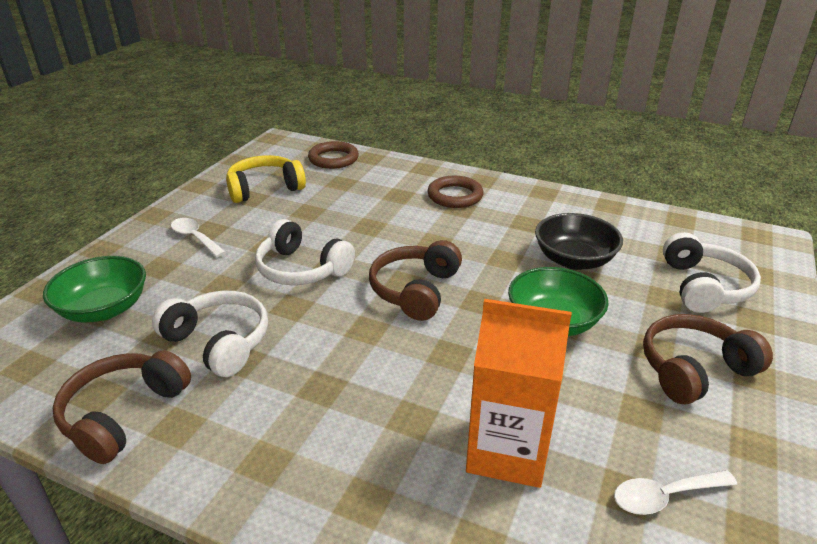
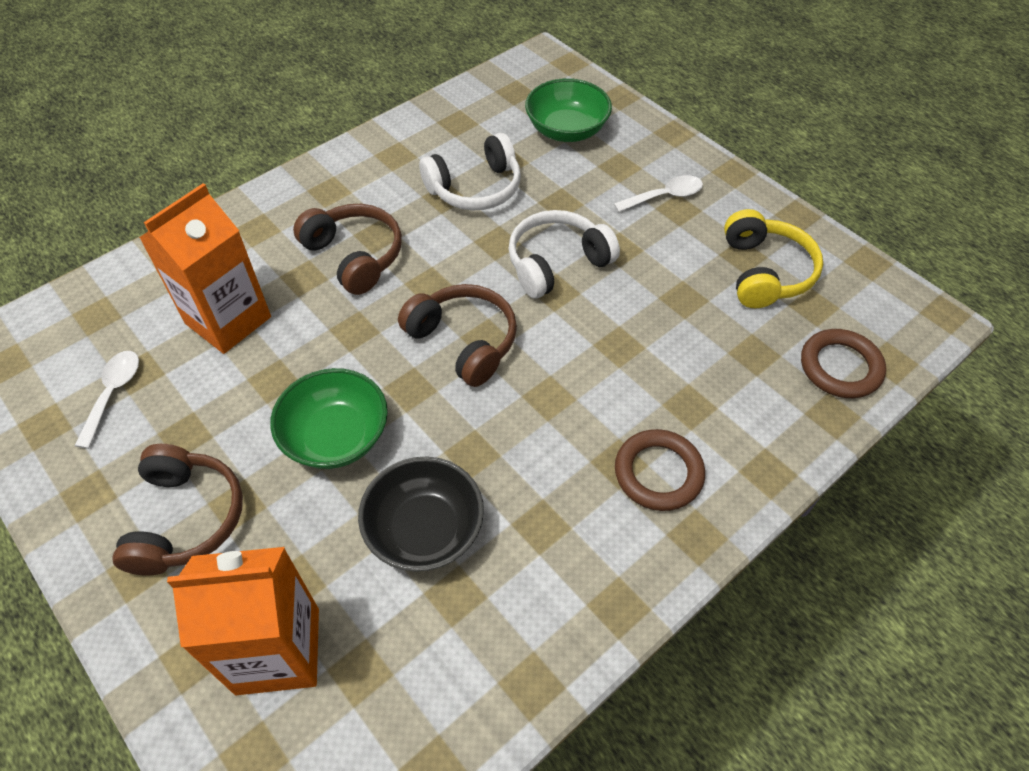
camera: 115 degrees right, 20 degrees up
(123, 414) = (427, 132): brown headphones -> brown headphones (355, 256)
(704, 287) = (278, 650): white headphones -> orange carton

